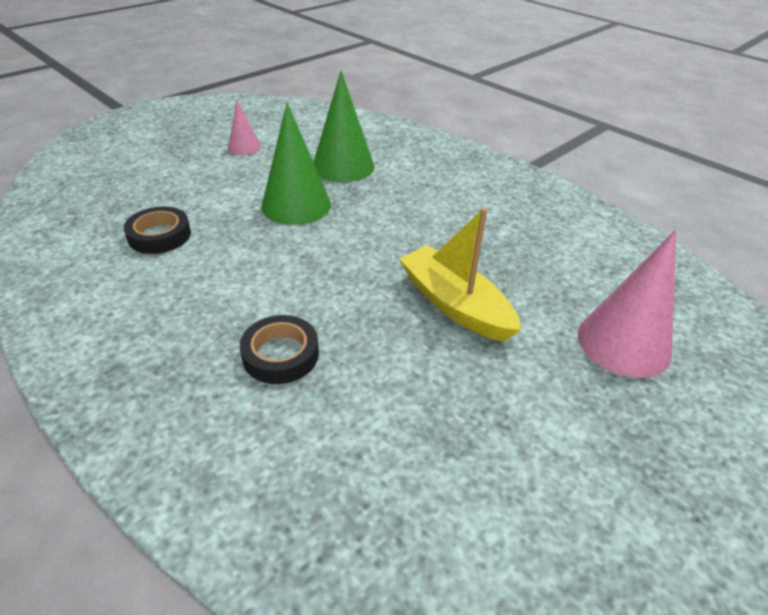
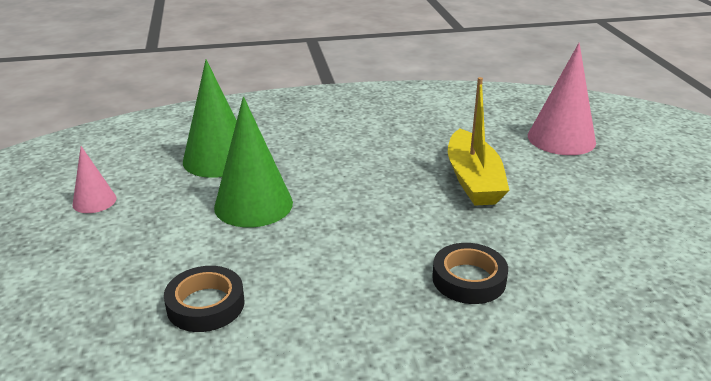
camera: 55 degrees left, 10 degrees down
(454, 304) = (473, 180): yellow boat -> yellow boat turned 90 degrees counterclockwise

